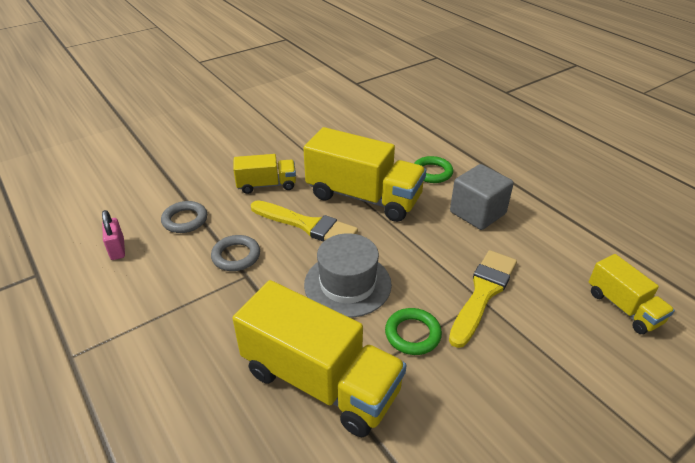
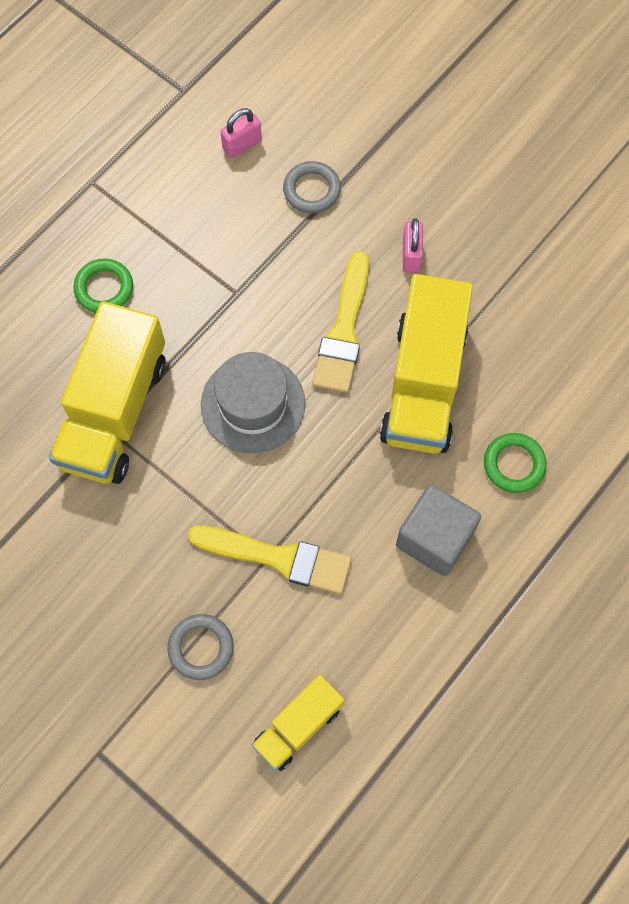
camera: 75 degrees right, 30 degrees up
(236, 256) = (265, 271): grey ring -> grey ring (201, 648)
(266, 185) = (411, 255): yellow truck -> pink padlock
(412, 334) = (195, 488): green ring -> green ring (104, 288)

